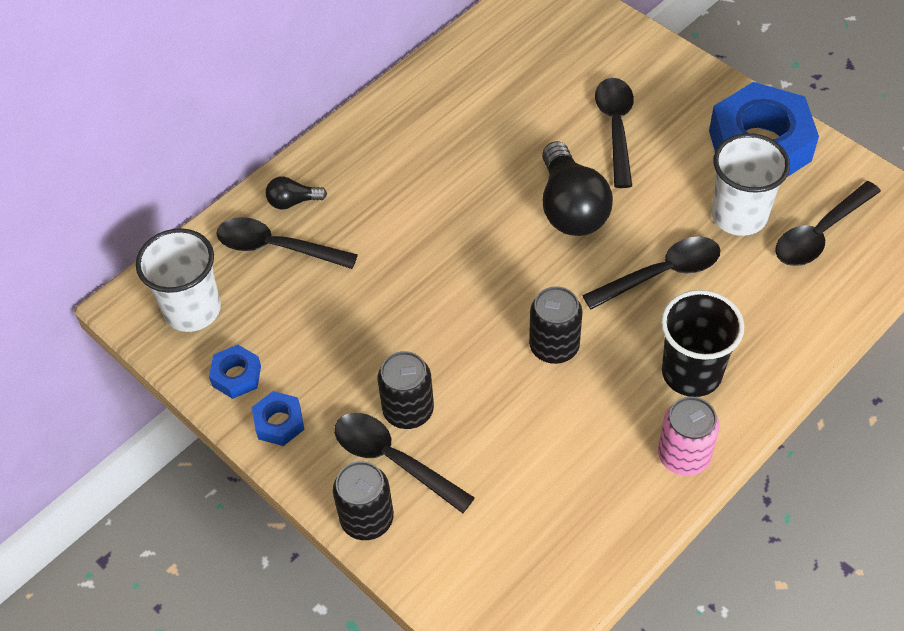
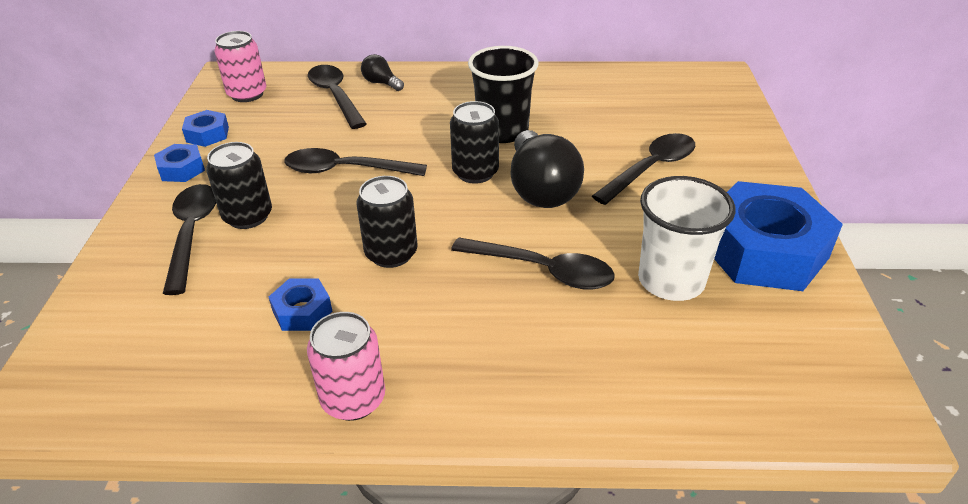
camera: 45 degrees right, 15 degrees down
(192, 310) = (247, 94): white cup -> pink can
(367, 519) = (121, 251): black can -> black can (475, 172)
(567, 437) = (302, 311): none -> blue nut
(571, 208) = (540, 189): black light bulb -> black light bulb turned 45 degrees counterclockwise
(691, 373) = (457, 350): black cup -> black cup (502, 131)
(820, 233) = (733, 345): black spoon -> black spoon (346, 170)

